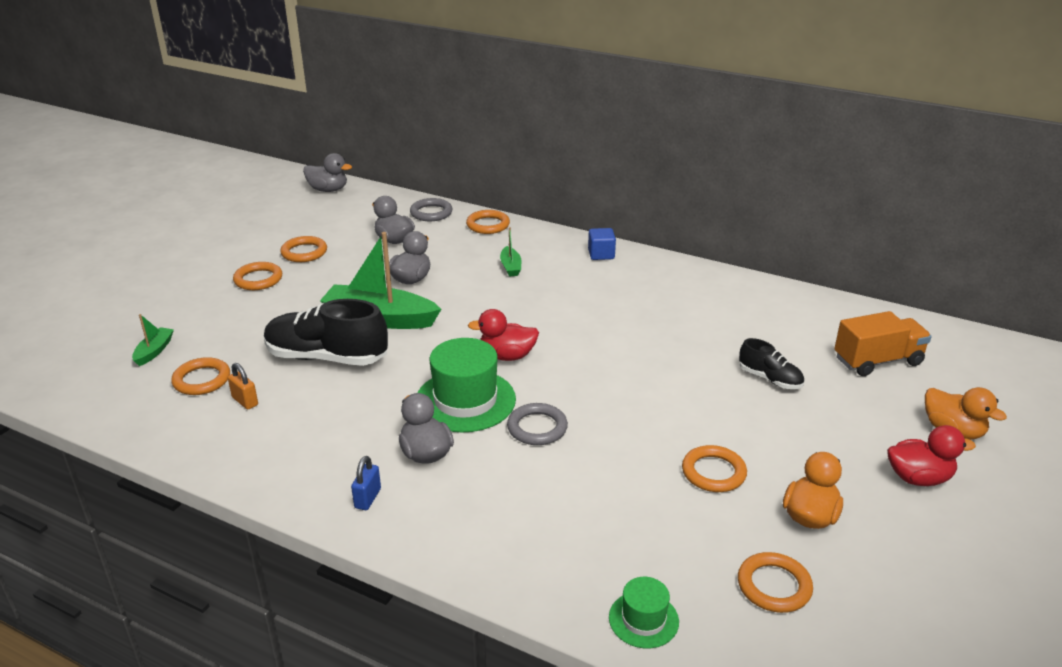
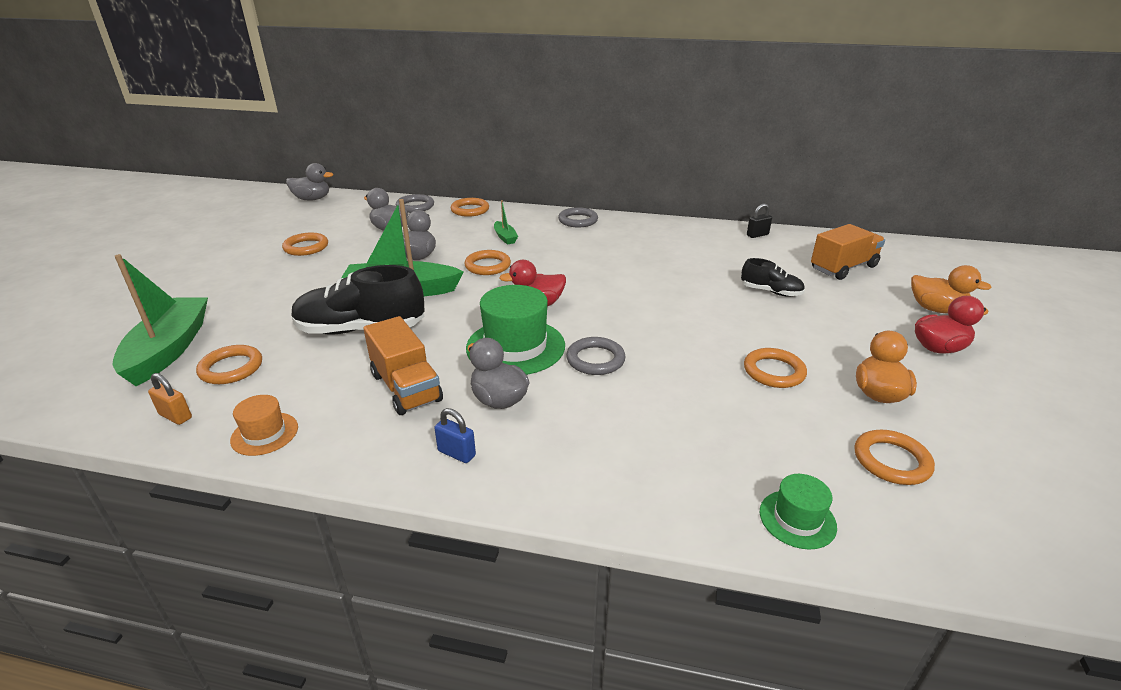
camera: 15 degrees left, 0 degrees up
(154, 351) = (169, 349): green boat -> green boat, size x2.17
(213, 449) = (264, 434): none -> orange hat
(245, 401) = (286, 381): orange padlock -> orange padlock (175, 416)
(258, 279) = (266, 273): orange ring -> orange ring (488, 266)
(347, 426) = (406, 387): none -> orange truck
(368, 498) = (456, 453): blue padlock -> blue padlock turned 60 degrees counterclockwise
(601, 254) = (578, 220): blue cube -> grey ring
(801, 302) = (757, 235): none -> black padlock

